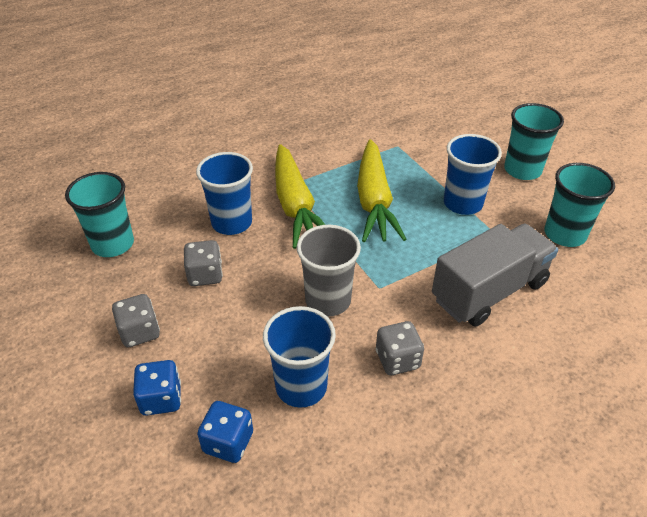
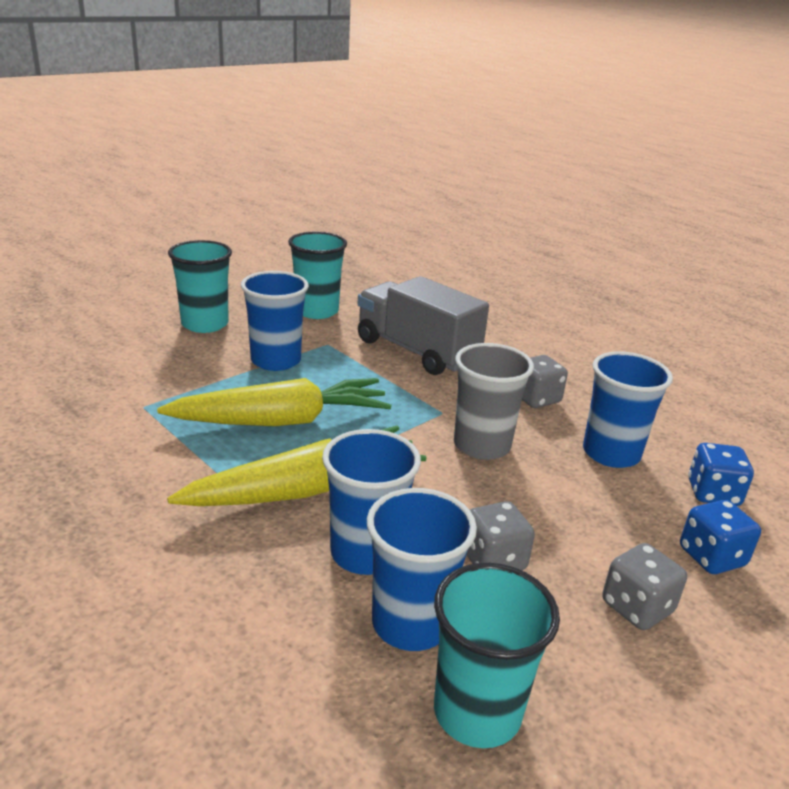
camera: 105 degrees left, 15 degrees down
(174, 231) = (410, 623): none -> blue cup

